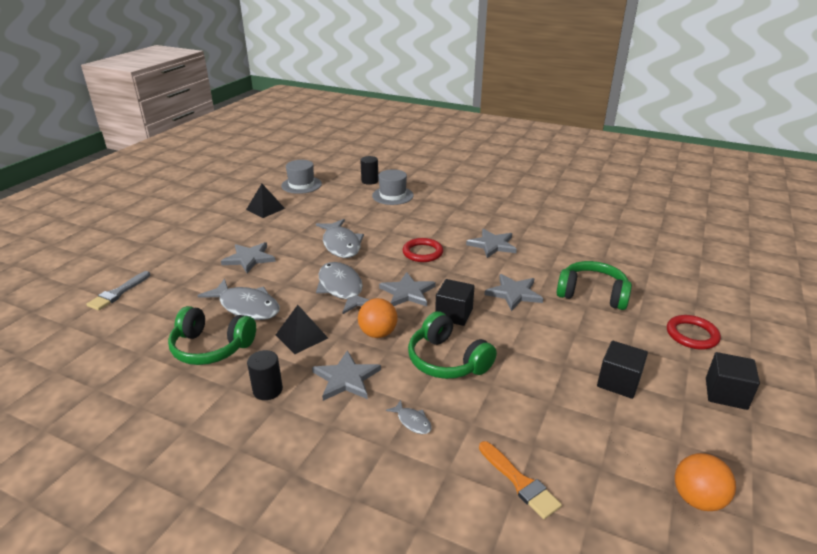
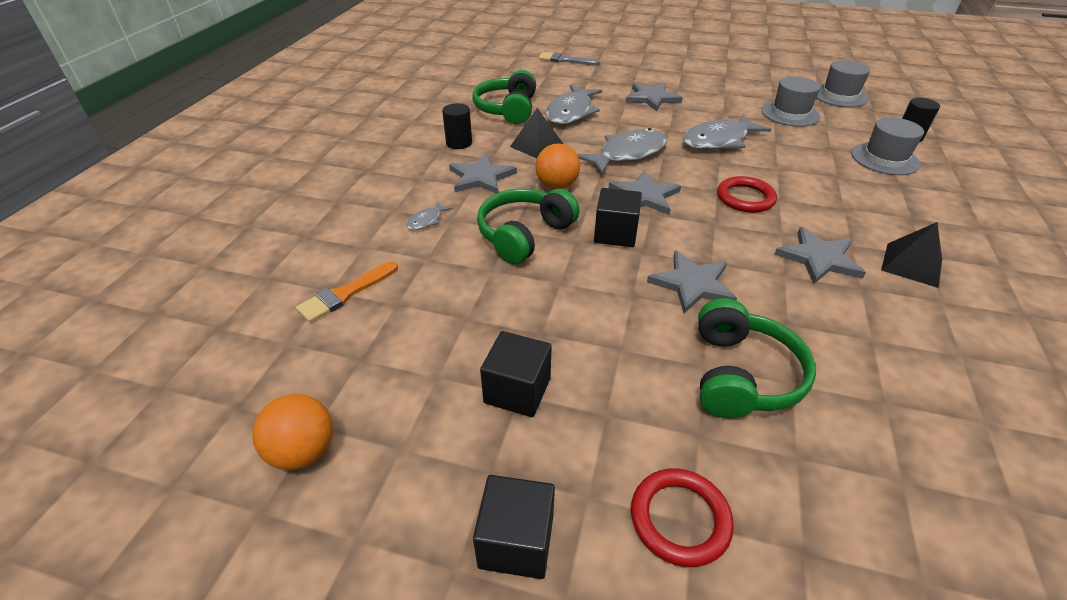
camera: 80 degrees right, 10 degrees up
(265, 209) = (758, 87): black pyramid -> black pyramid (911, 264)
(316, 208) = (790, 114): none -> grey hat

